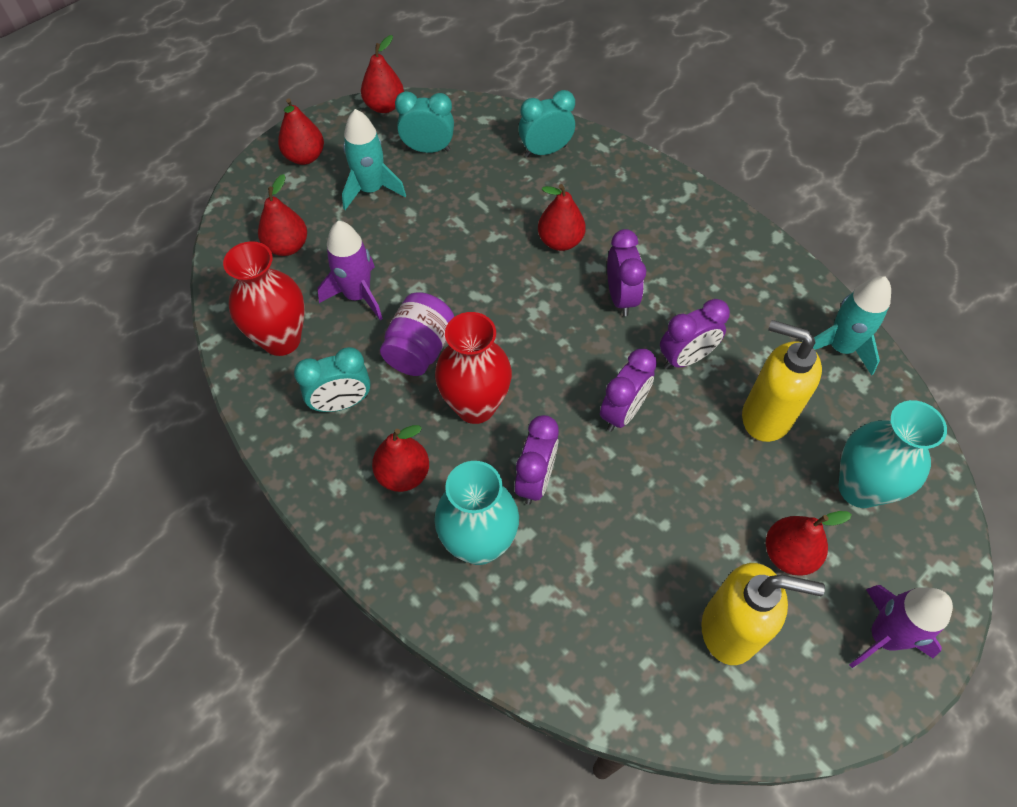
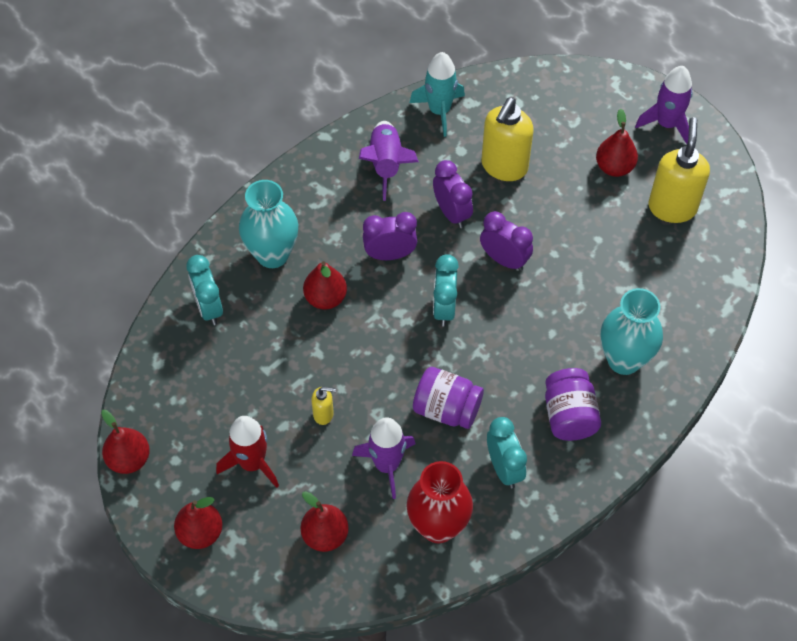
camera: 90 degrees left, 0 degrees up
(371, 190) = (252, 463): turquoise rocket -> red rocket
(403, 474) = (569, 415): red pear -> purple jar
(421, 242) = (324, 414): none -> yellow soap dispenser
(428, 149) = (198, 413): turquoise clock -> turquoise clock (444, 308)
(475, 406) = (503, 364): red vase -> none
(535, 480) = (568, 321): purple clock -> none
(747, 293) = (386, 164): none -> purple rocket
(859, 488) = (560, 119): turquoise vase -> turquoise vase (272, 254)

